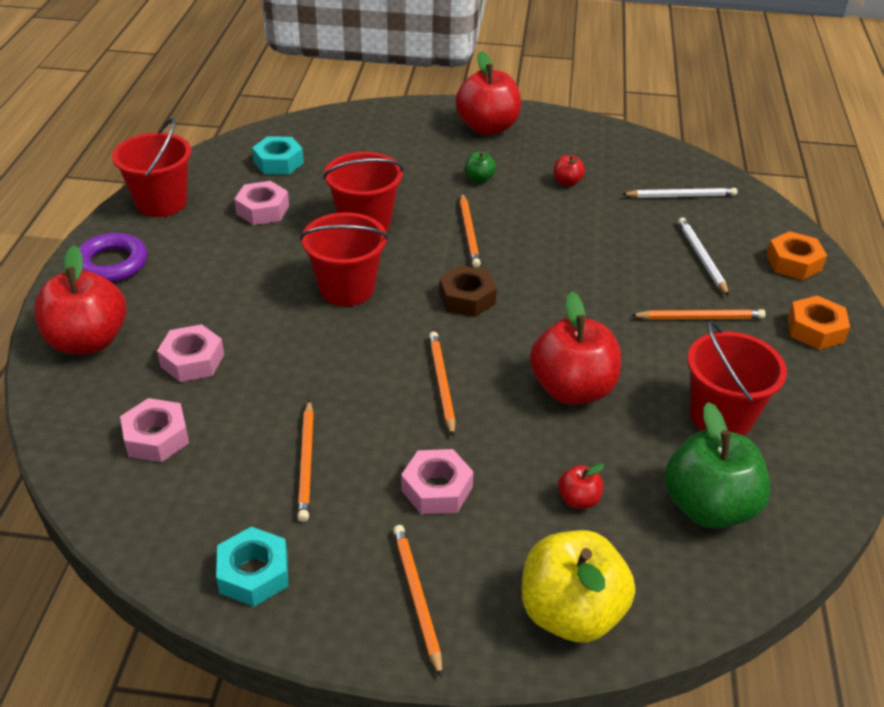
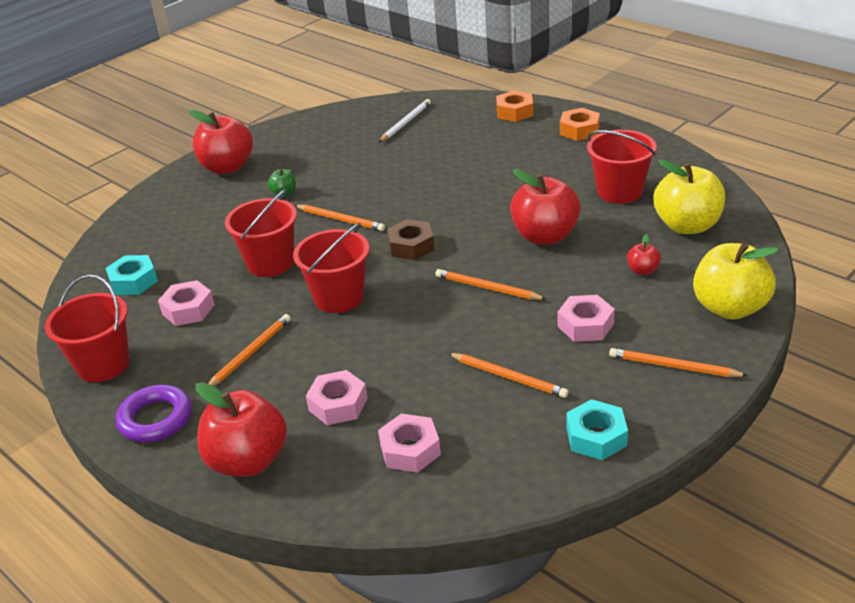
camera: 50 degrees left, 5 degrees down
(567, 182) = (335, 159): red apple -> none
(700, 318) = (528, 164): orange pencil -> orange pencil (250, 353)
(701, 257) = (474, 140): white pencil -> none
(708, 507) = (687, 226): green apple -> yellow apple

